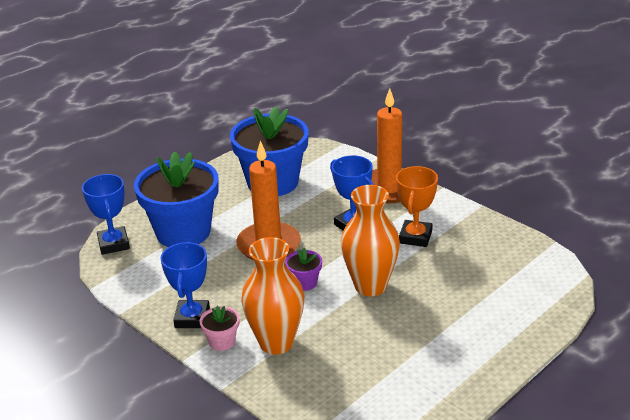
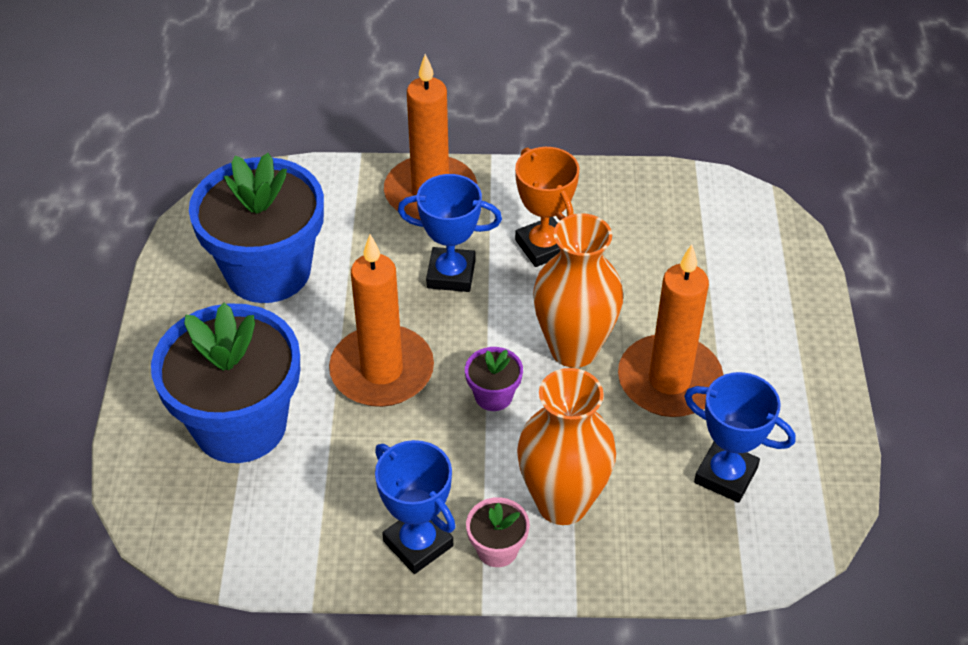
camera: 45 degrees left, 15 degrees up
(113, 244) = (161, 509): blue trophy -> blue trophy (725, 475)
(401, 326) = (669, 380): none -> orange candle

